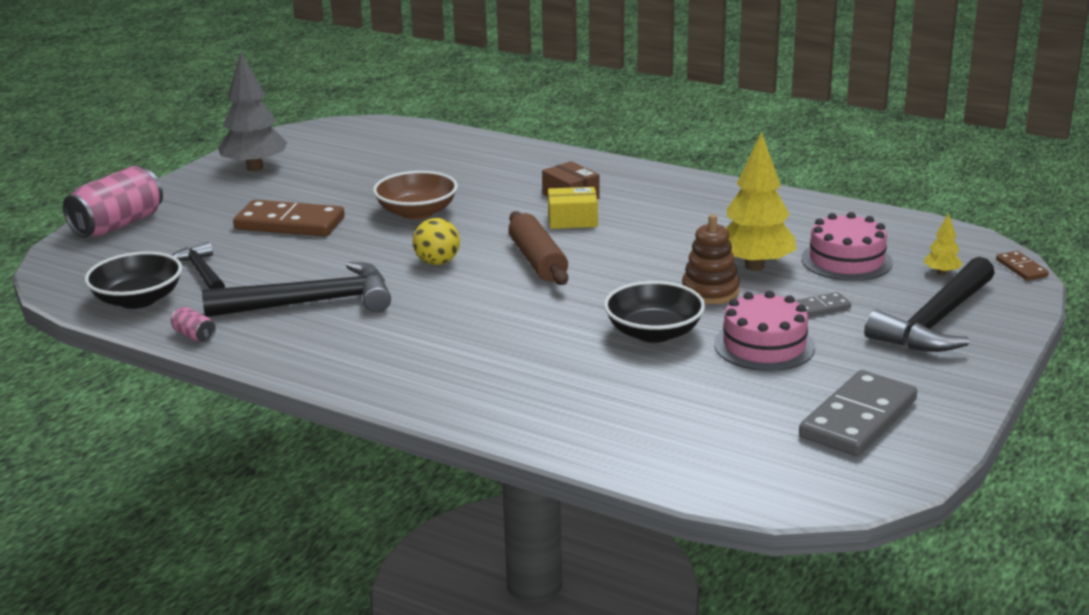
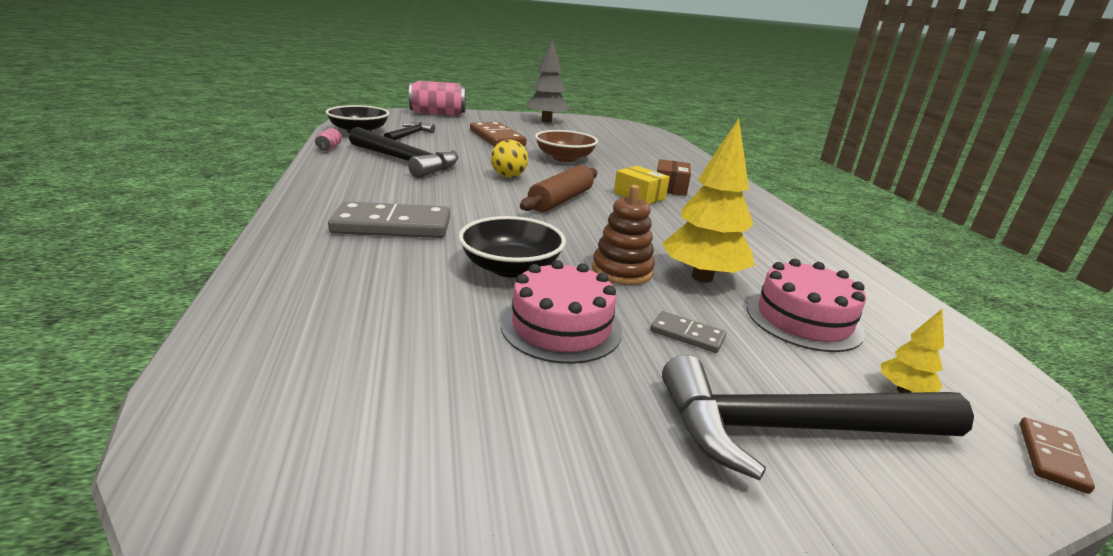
camera: 45 degrees right, 0 degrees up
(858, 418) = (463, 451): grey domino -> grey domino (392, 226)

